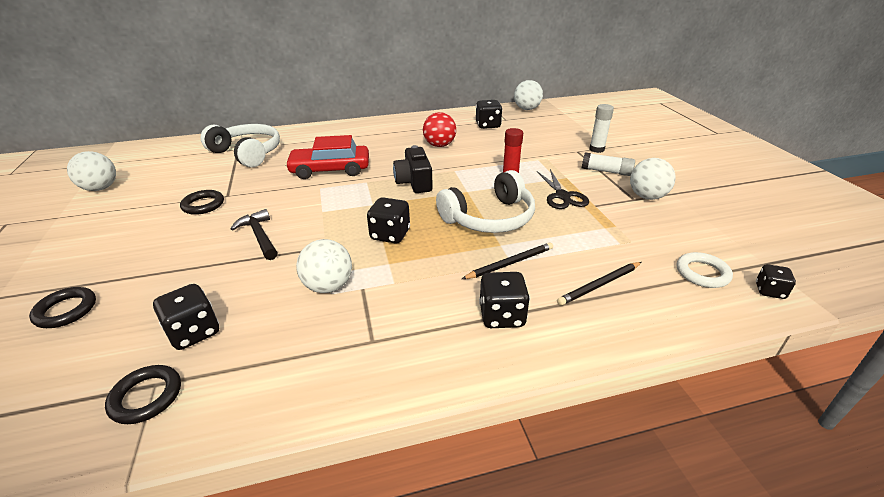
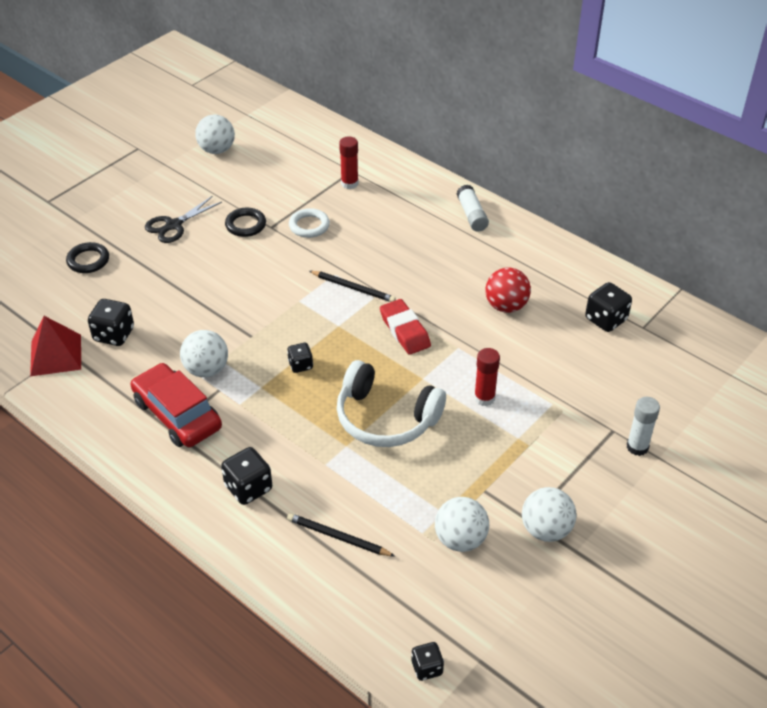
camera: 55 degrees right, 10 degrees up
(146, 397) = (55, 355): black ring -> red pyramid
(247, 153) = (349, 183): white headphones -> red glue stick
(259, 236) = (233, 289): black hammer -> none
(330, 170) = (373, 259): red car -> red car (177, 414)
(390, 235) = (300, 365): black dice -> black dice, size x0.62
(414, 182) = (405, 330): black camera -> red eraser
(510, 263) = (323, 464): black pencil -> black pencil (353, 288)
(527, 109) = (703, 332): white ball -> white ball (460, 539)
(562, 196) = (480, 457): black scissors -> black scissors (174, 225)
(606, 171) = (579, 475): white glue stick -> white glue stick (472, 215)
(702, 273) = (418, 609): white ring -> white ring (309, 226)

